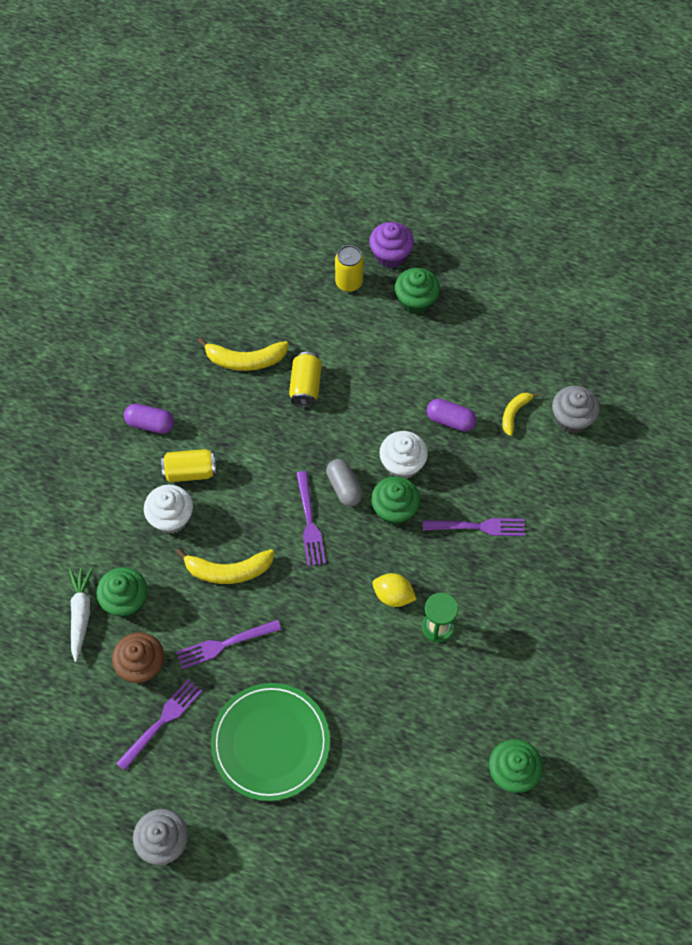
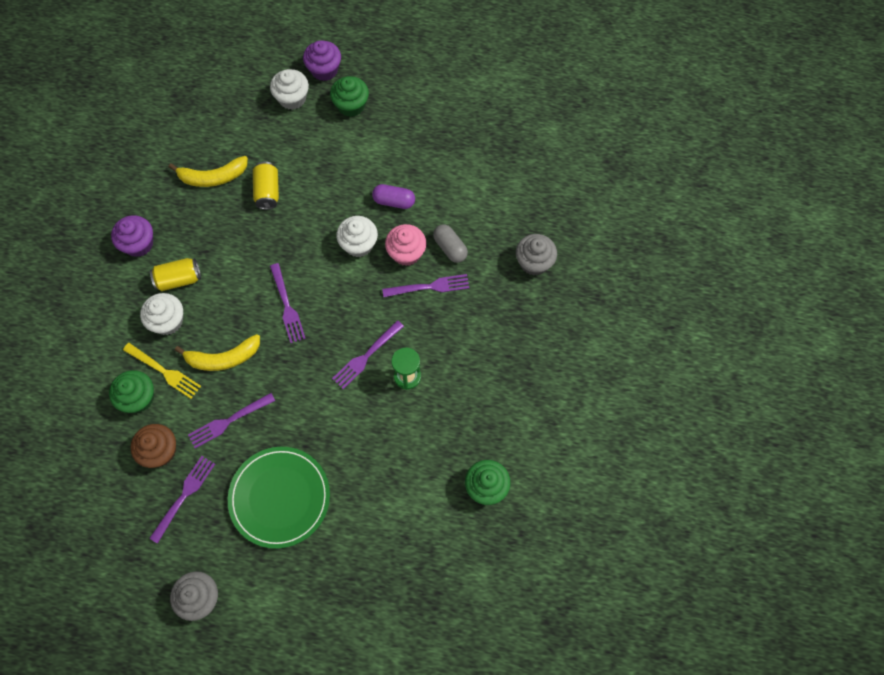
camera: 10 degrees left, 5 degrees up
(81, 614) = (101, 416): white carrot -> none
(150, 424) = (139, 244): purple capsule -> purple cupcake
(159, 575) = (164, 371): none -> yellow fork
(344, 487) = (312, 272): grey capsule -> grey capsule (450, 248)
(349, 282) = (292, 98): yellow can -> white cupcake
(393, 596) = (366, 356): yellow lemon -> purple fork
(394, 509) = (357, 283): green cupcake -> none
(456, 483) = (406, 253): none -> pink cupcake
(514, 413) = (446, 187): yellow banana -> none
(572, 419) = (494, 184): grey cupcake -> grey cupcake (534, 262)

